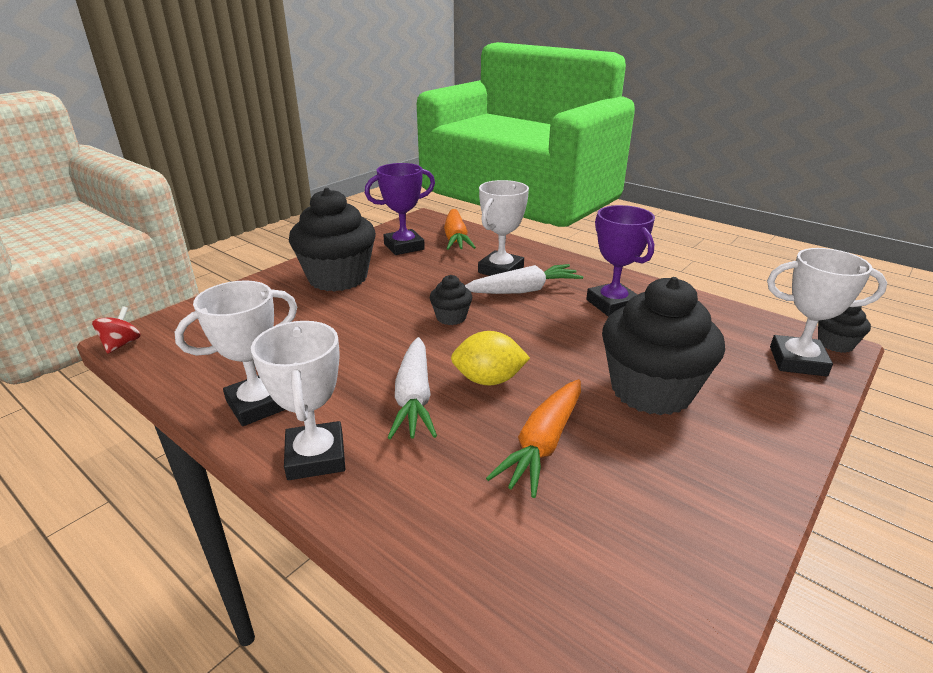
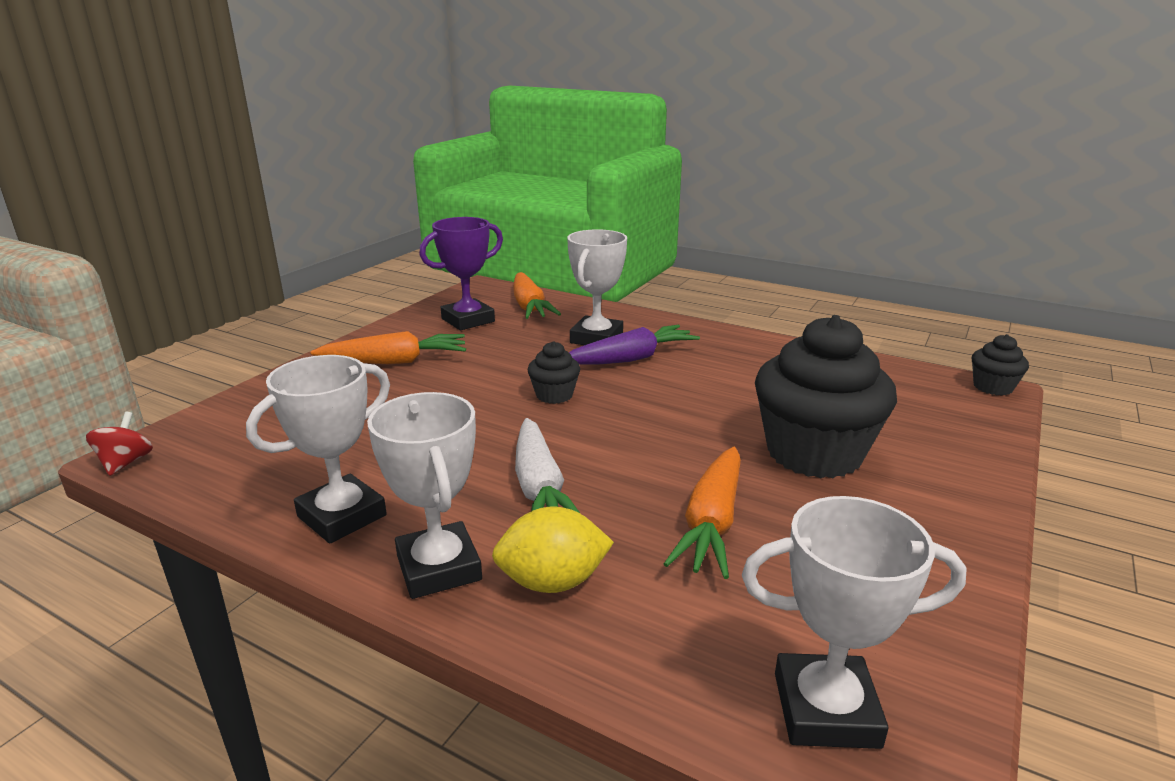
camera: 10 degrees left, 5 degrees down
(338, 278) = (395, 361): black cupcake -> orange carrot
(488, 380) = (623, 460): yellow lemon -> yellow lemon (552, 582)
(524, 290) = (632, 358): white carrot -> purple carrot
(612, 304) = (739, 366): purple trophy -> none
(797, 361) = (960, 408): white trophy -> white trophy (826, 709)

